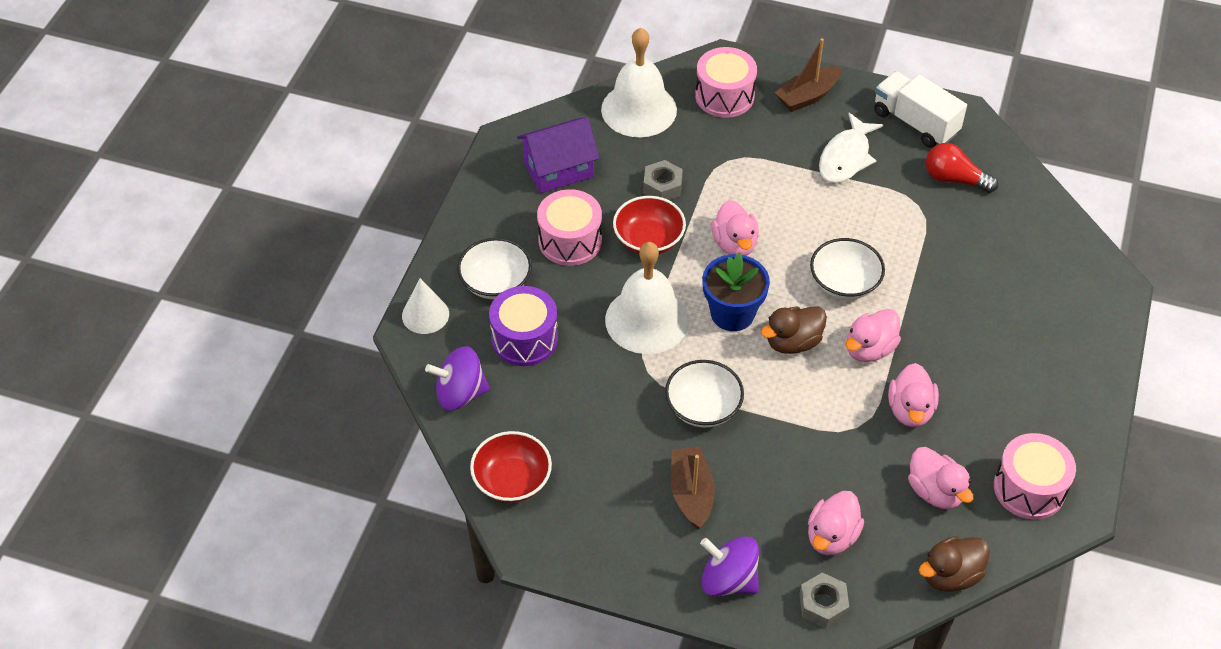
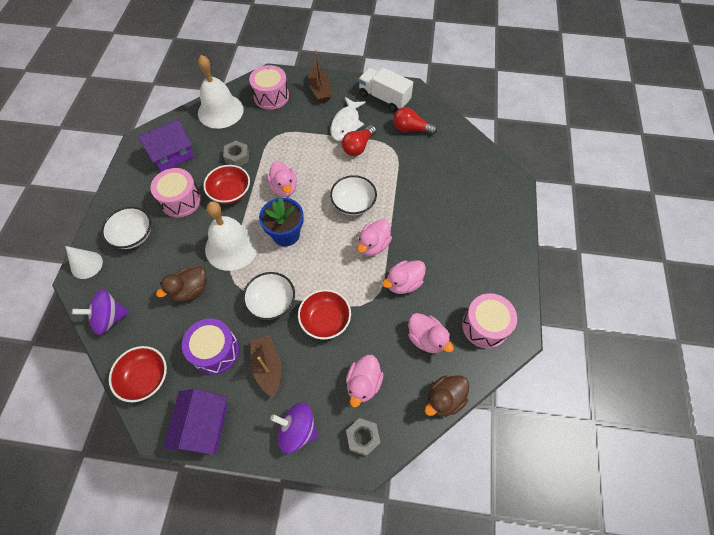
camera: 10 degrees left, 10 degrees up
(524, 339) = (153, 272): purple drum -> purple drum (215, 351)
(593, 554) = (203, 426): none -> purple house
(783, 443) = (325, 320): none -> red bowl
(793, 342) = (325, 248): brown duck -> brown duck (190, 290)
(807, 96) = (320, 90): brown boat -> brown boat turned 60 degrees counterclockwise
(862, 196) = (358, 147): none -> red light bulb
(910, 410) = (403, 283): pink duck -> pink duck turned 60 degrees clockwise

